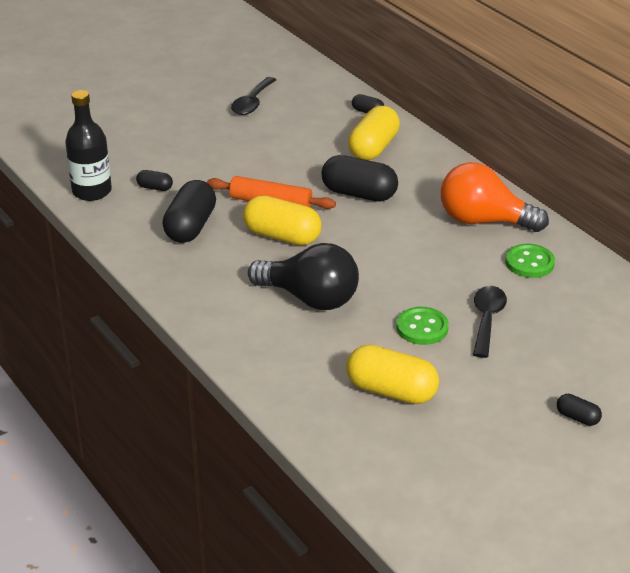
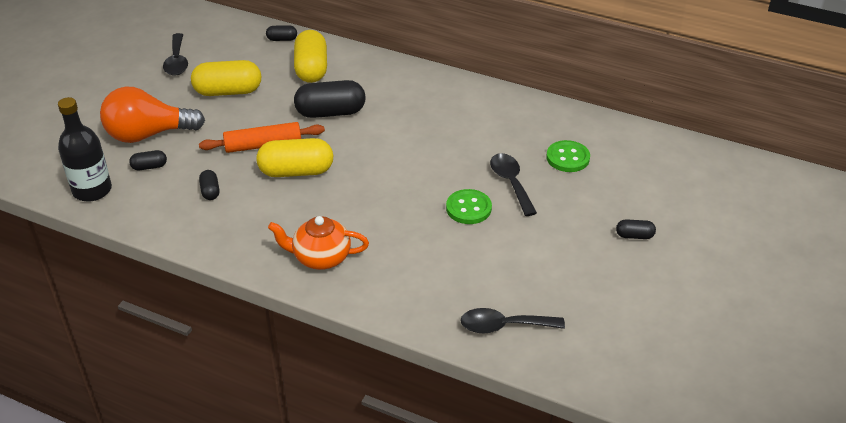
camera: 30 degrees left, 5 degrees up
(190, 227) = (210, 191): black capsule -> black capsule, size x0.48
(242, 319) = (321, 257): none -> orange teapot
(310, 298) = (362, 217): black light bulb -> none
(364, 446) = (503, 326): none -> black spoon
(391, 391) = (487, 271): yellow capsule -> yellow capsule (228, 91)
(484, 221) = (445, 102): orange light bulb -> orange light bulb (148, 134)
(529, 263) = (505, 124): green button -> green button (567, 158)

